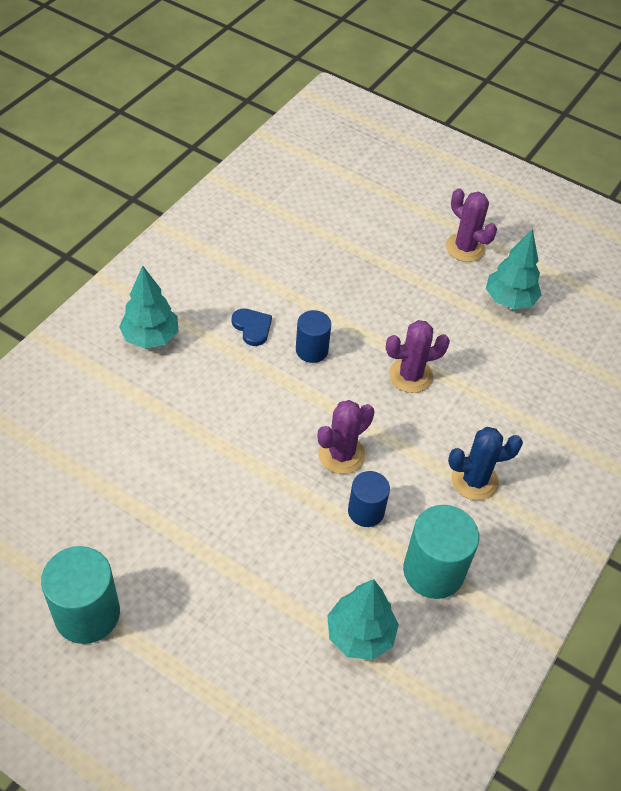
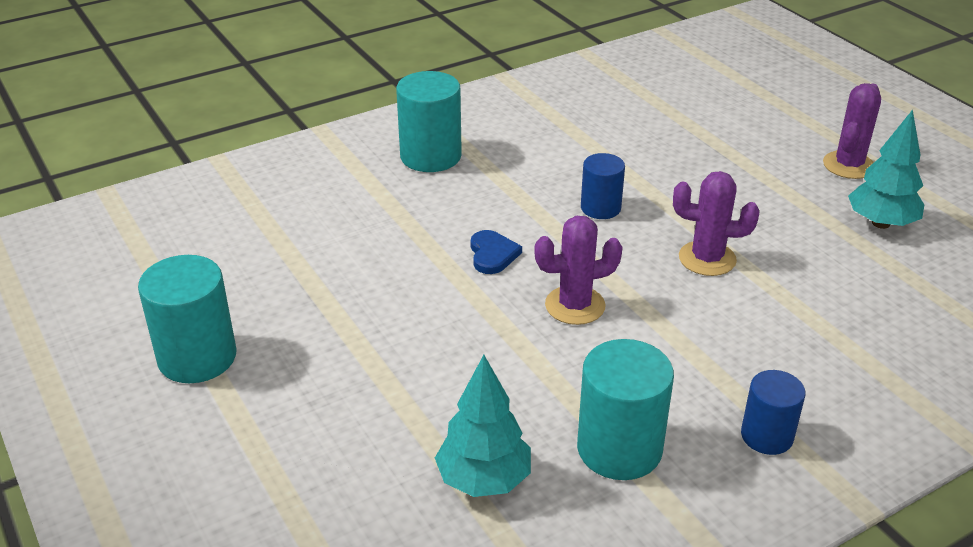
camera: 30 degrees right, 15 degrees down
(150, 337) = (430, 156): turquoise tree -> turquoise cylinder
(252, 327) = (545, 174): blue heart -> blue heart (492, 254)
(366, 511) = (570, 365): blue cylinder -> blue cylinder (767, 436)
(465, 248) = (848, 165): purple cactus -> purple cactus turned 45 degrees clockwise
(474, 480) = (730, 377): blue cactus -> none

